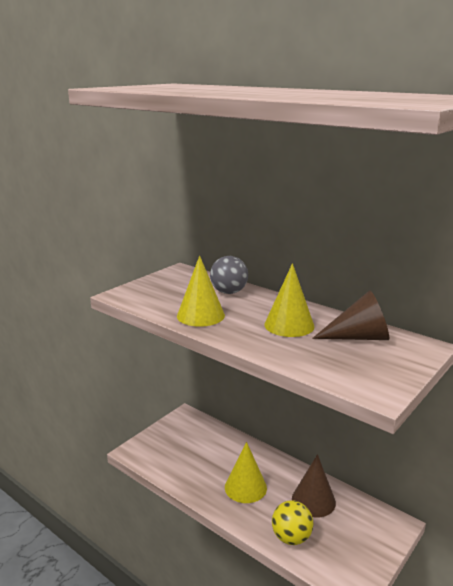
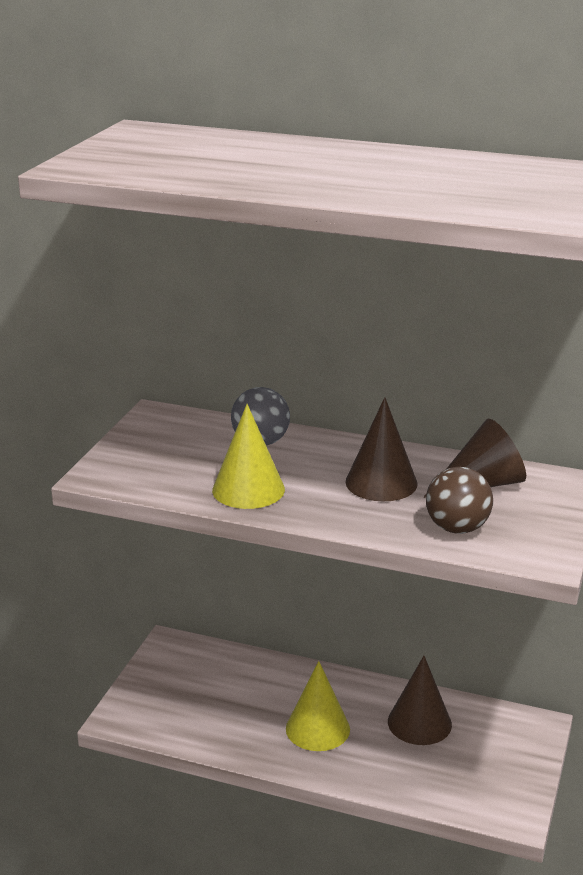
camera: 20 degrees left, 5 degrees up
(289, 325) = (381, 482): yellow cone -> brown cone
(291, 537) = (412, 778): yellow ball -> none
(323, 361) = (457, 528): none -> brown ball

